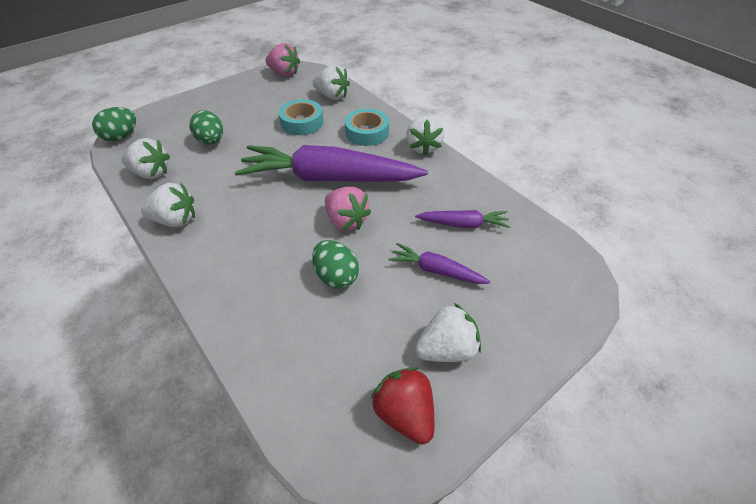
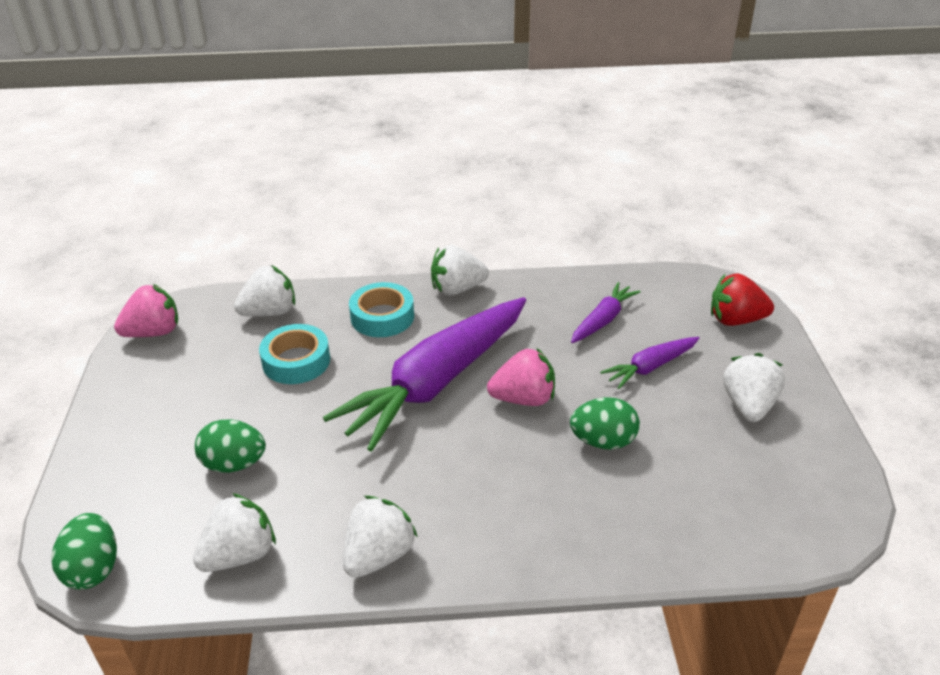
camera: 55 degrees left, 10 degrees down
(404, 413) = (801, 464): red strawberry -> red strawberry (735, 320)
(423, 147) = (457, 289): white strawberry -> white strawberry turned 135 degrees clockwise

